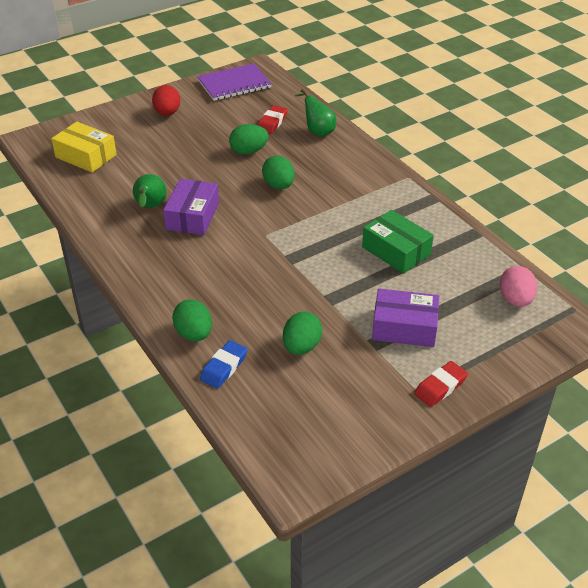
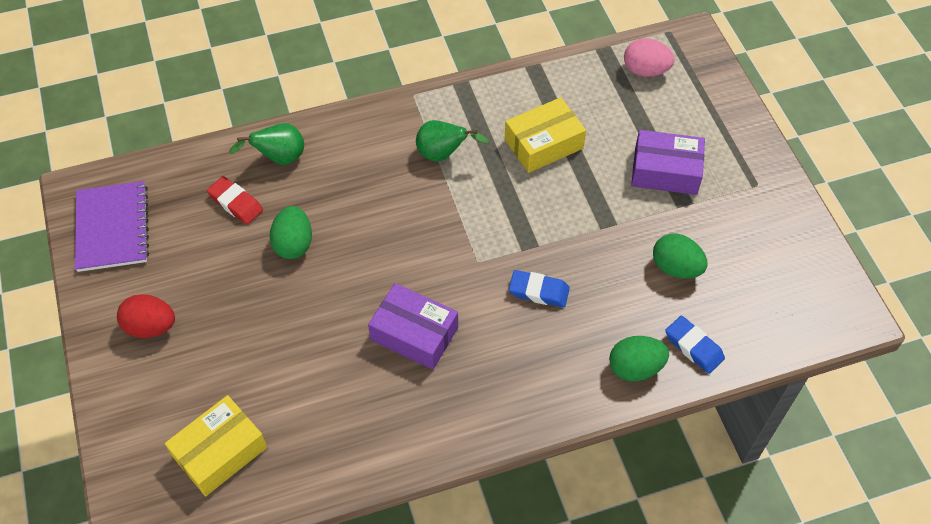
camera: 75 degrees left, 15 degrees up
(150, 207) = (378, 381): green pear -> green pear (443, 154)
(249, 270) = (539, 291): none -> blue eraser
(279, 185) = (383, 226): green egg -> none
(396, 251) = (543, 144): green box -> yellow box
(404, 327) = (665, 171): purple box -> purple box turned 75 degrees clockwise
(440, 387) = (752, 166): red eraser -> none

